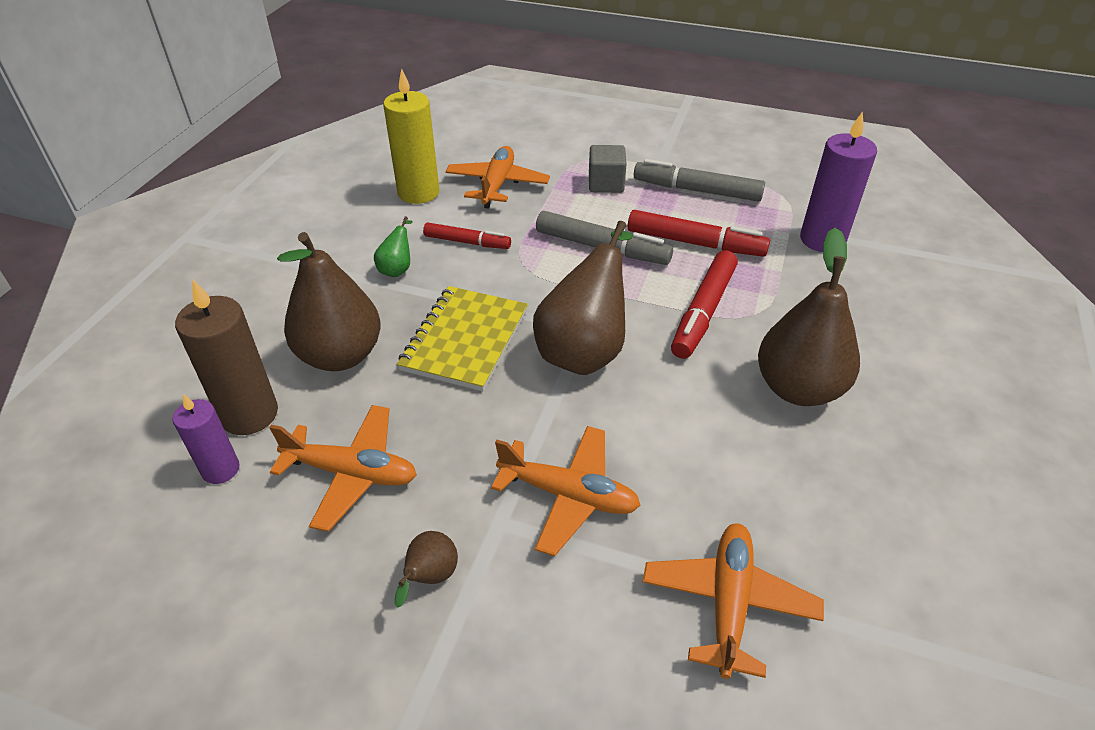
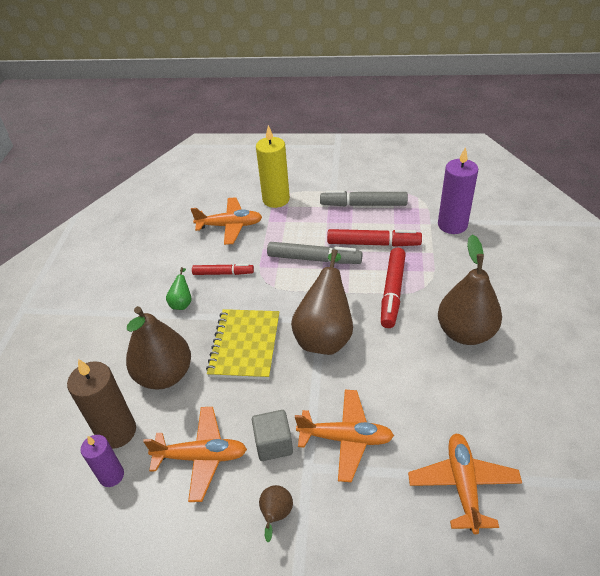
camera: 10 degrees left, 0 degrees up
(418, 192) = (177, 242): yellow candle -> yellow candle (276, 199)
(497, 185) = (230, 226): orange plane -> orange plane turned 90 degrees clockwise
(606, 184) = (302, 211): grey cube -> grey cube (273, 444)

